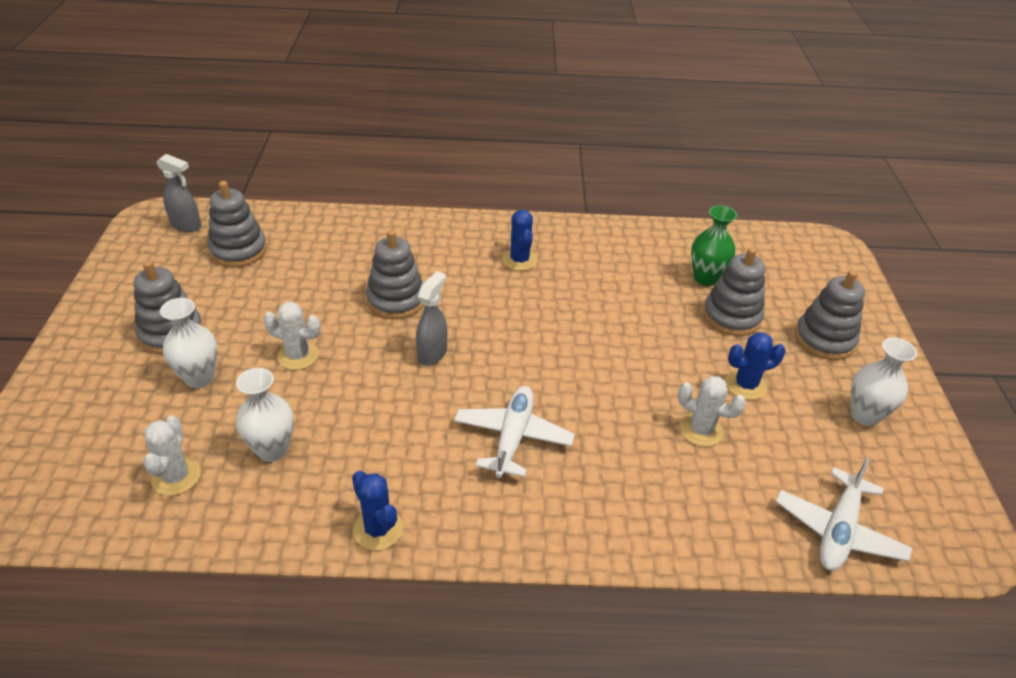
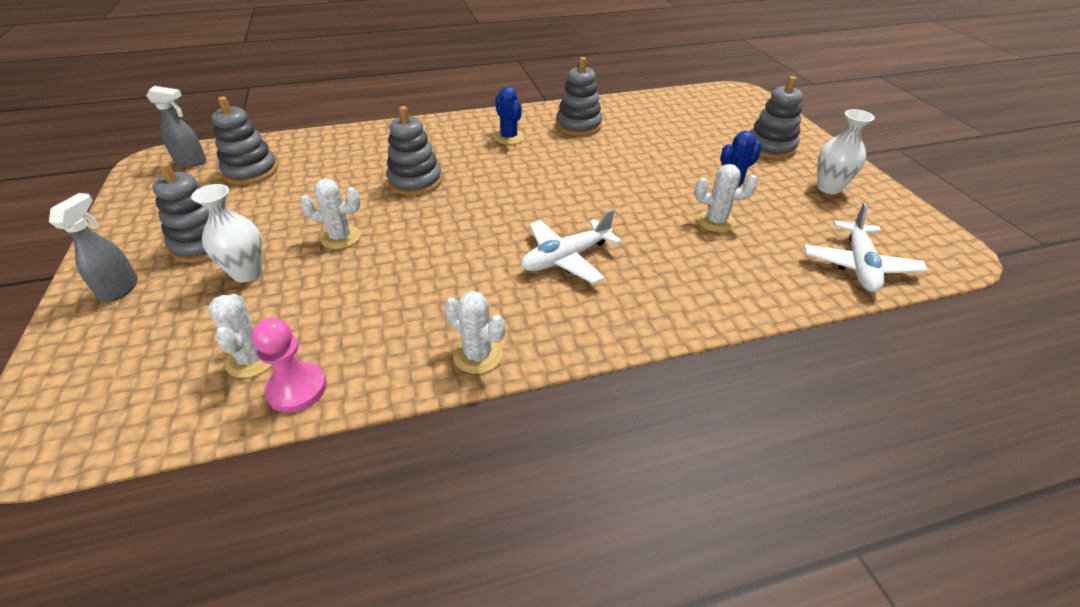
camera: 15 degrees left, 0 degrees up
(204, 519) = (297, 389): none -> pink pawn
(272, 450) = (345, 315): white vase -> none
(378, 529) = (478, 355): blue cactus -> white cactus
(432, 353) = (465, 213): grey spray bottle -> grey spray bottle (120, 289)
(513, 437) = (566, 258): white plane -> white plane turned 120 degrees counterclockwise
(705, 278) = (661, 125): green vase -> none
(731, 317) = (695, 145): grey stacking toy -> grey stacking toy (578, 126)

